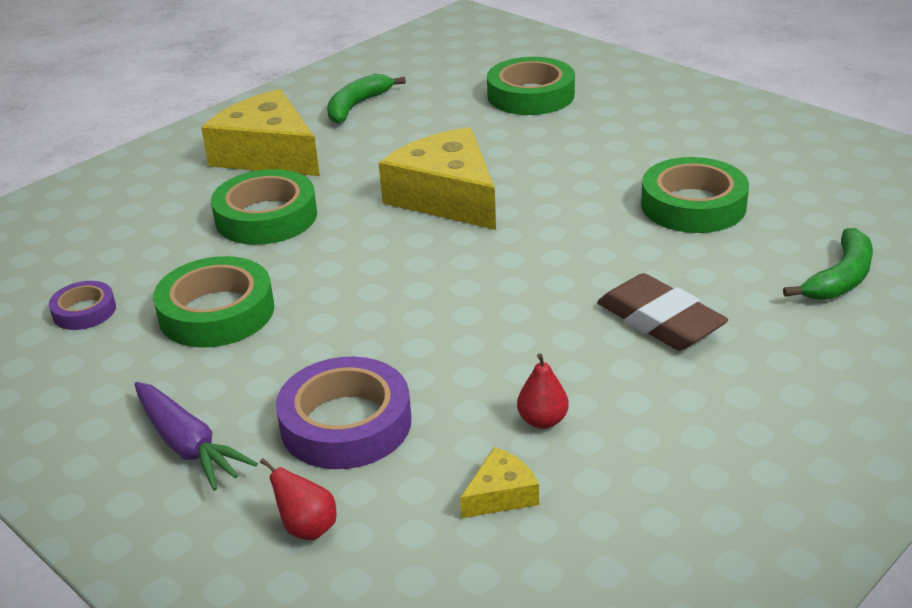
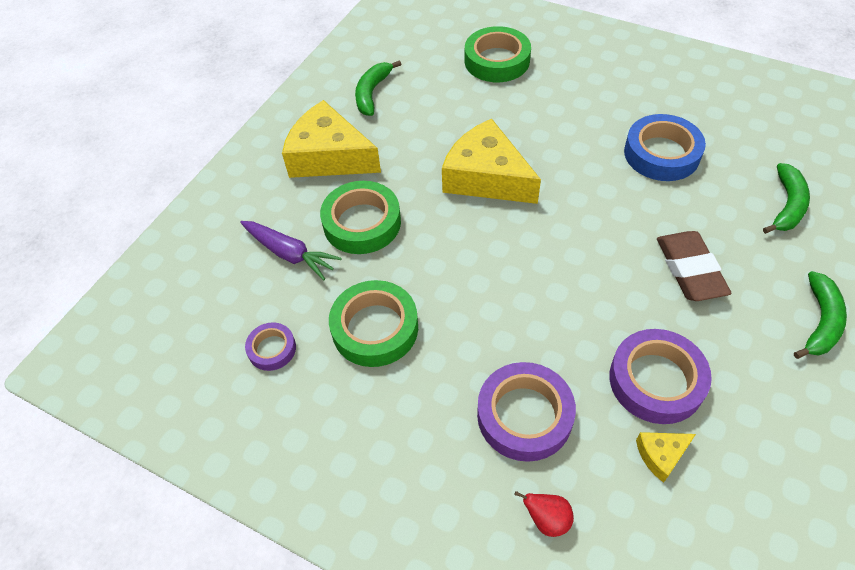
camera: 15 degrees left, 20 degrees up
(187, 445) = (422, 464): purple carrot -> purple carrot (289, 253)
(501, 495) = (661, 455): yellow cheese -> yellow cheese turned 150 degrees counterclockwise
(542, 420) = (656, 380): red pear -> purple tape
(660, 321) = (690, 270): brown eraser -> brown eraser turned 45 degrees clockwise
(693, 205) = (661, 153): green tape -> blue tape
(815, 401) = (820, 321): none -> green banana

